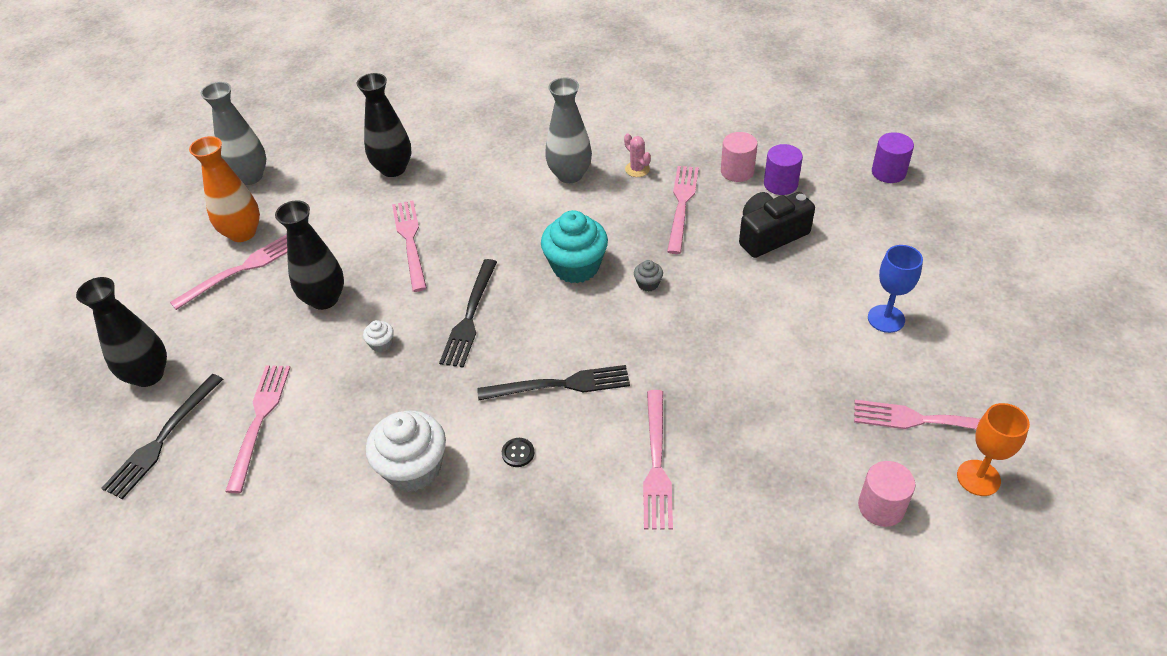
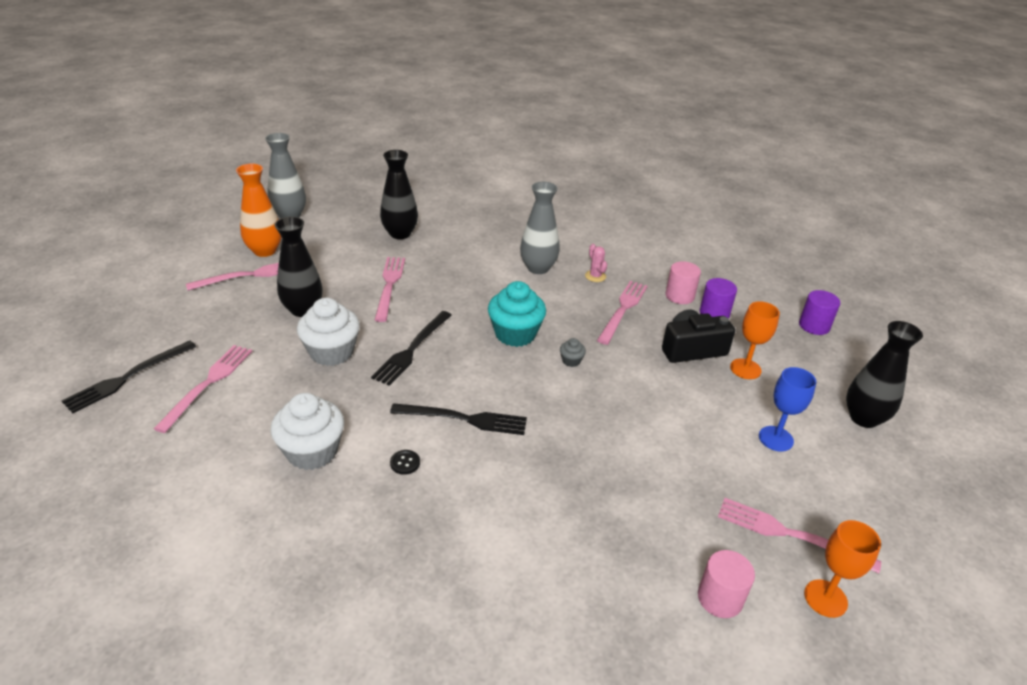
camera: 10 degrees right, 10 degrees down
(148, 375) = (142, 330): black vase -> black vase (863, 418)
(381, 344) = (332, 352): white cupcake -> white cupcake, size x2.30
(656, 463) = (522, 503): pink fork -> none
(833, 244) = (745, 369): none -> orange goblet

